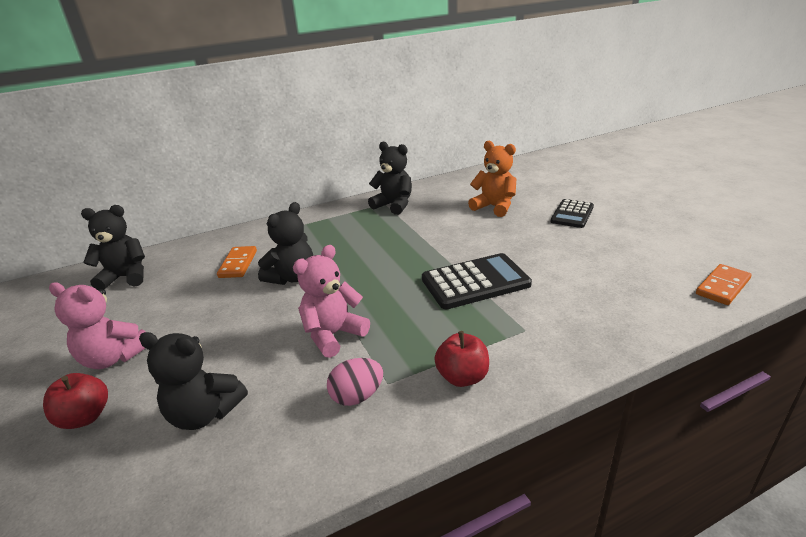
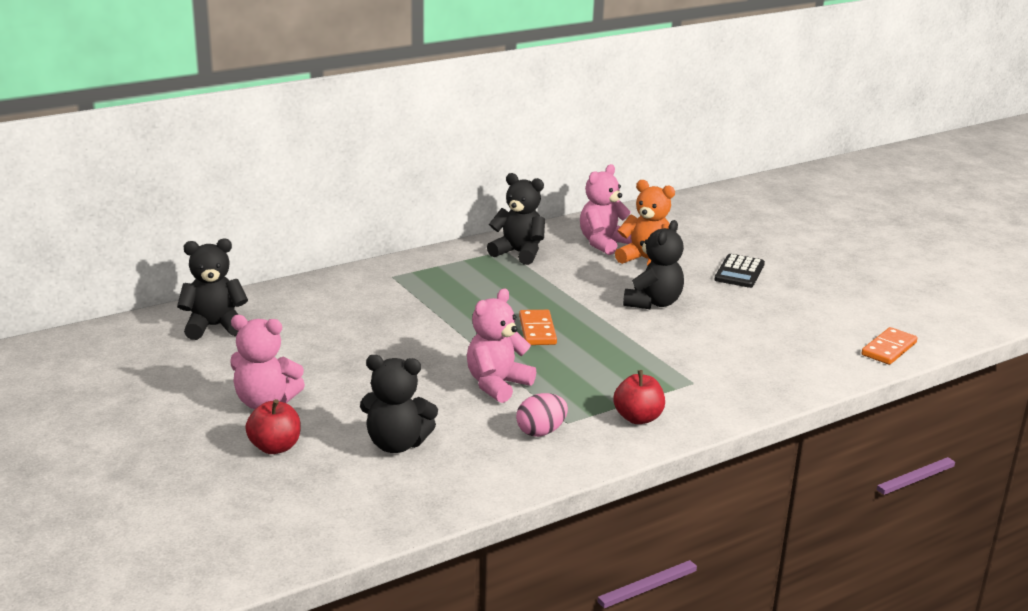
camera: 10 degrees left, 5 degrees down
(238, 264) = (350, 315): orange domino -> orange domino (537, 330)
(292, 277) = (425, 331): black teddy bear -> black teddy bear (653, 303)
(462, 195) = (603, 243): none -> pink teddy bear
(475, 282) = (636, 340): black calculator -> none

